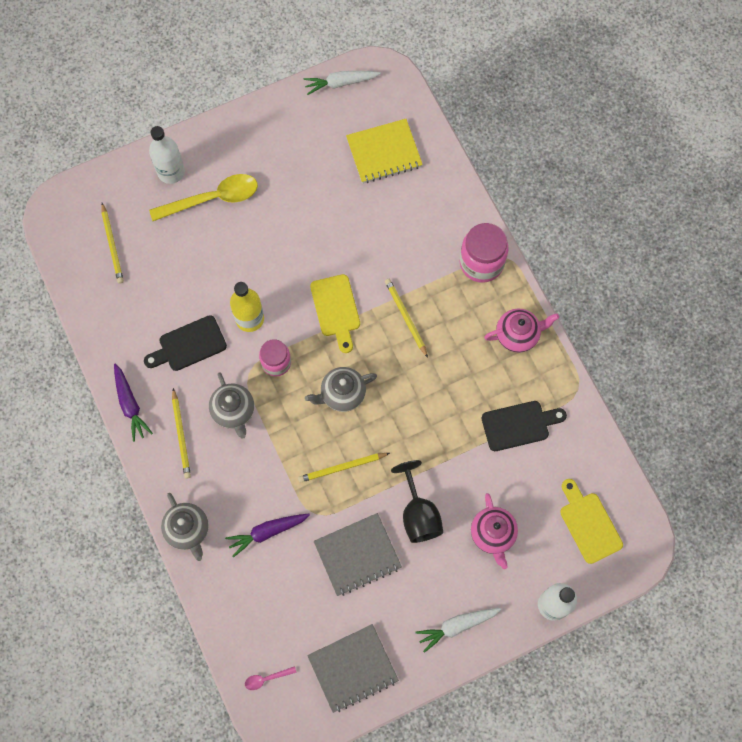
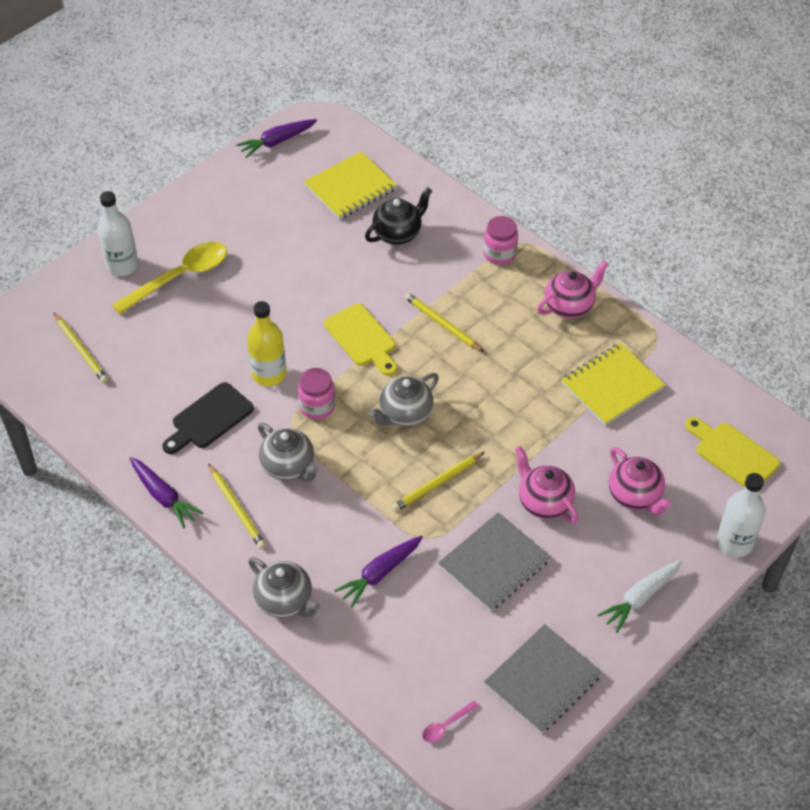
camera: 20 degrees left, 20 degrees down
(340, 83) = (277, 142): white carrot -> purple carrot
(405, 213) = (398, 233): none -> black teapot
(418, 514) = (544, 502): black goblet -> pink teapot
(481, 263) = (499, 254): pink jar -> pink jar, size x0.65
(519, 425) = (612, 386): black cutting board -> yellow notebook

